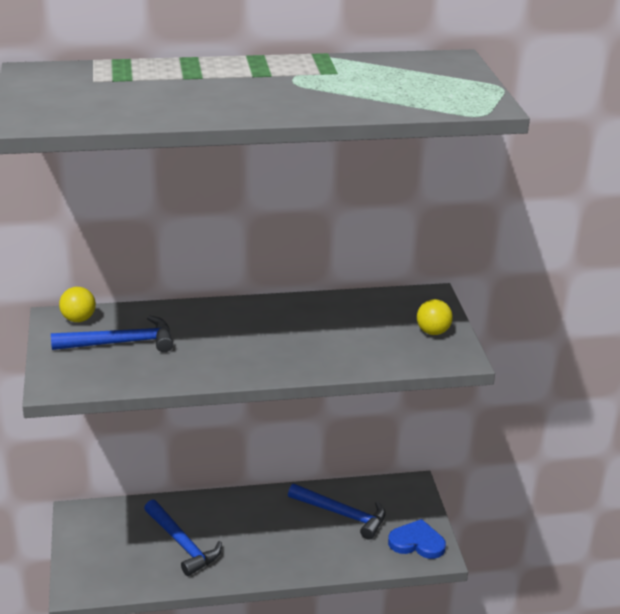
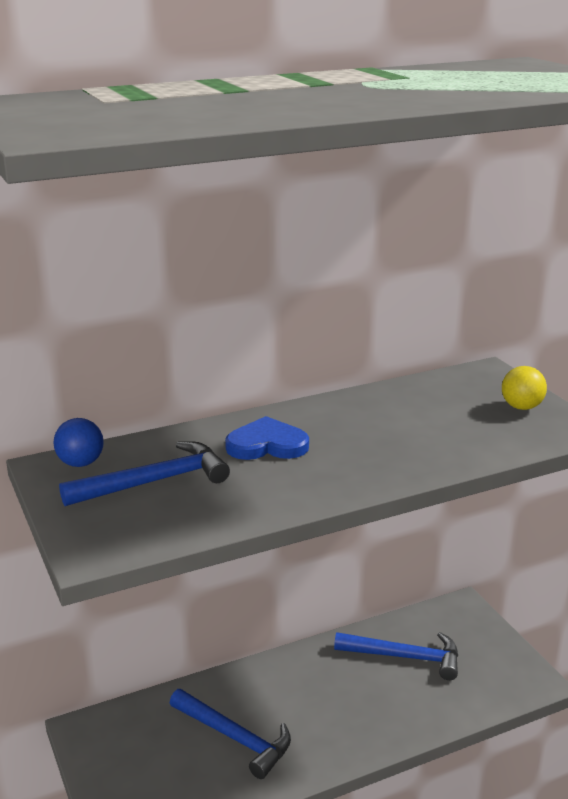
camera: 15 degrees left, 5 degrees down
(78, 319) = (80, 463): yellow ball -> blue ball
(417, 542) = (505, 671): blue heart -> blue heart (267, 445)

